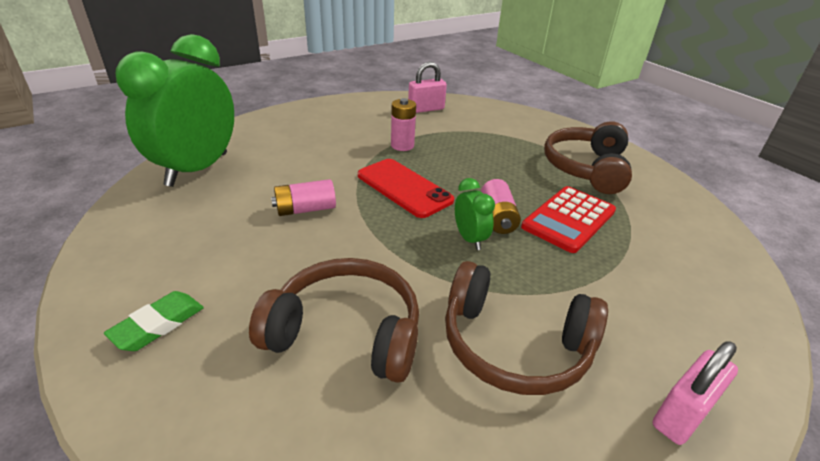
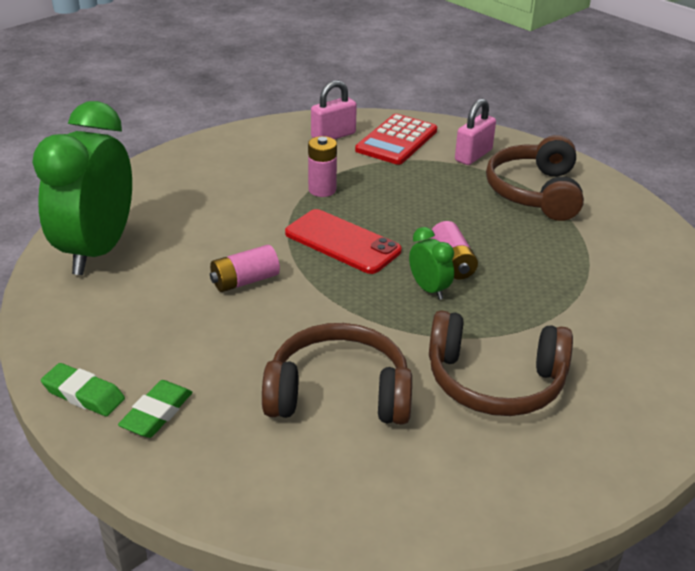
camera: 10 degrees left, 0 degrees up
(104, 294) = (84, 394): none -> green eraser
(569, 219) = (525, 254): red calculator -> red calculator (397, 140)
(682, 414) = (643, 413): pink padlock -> pink padlock (473, 155)

